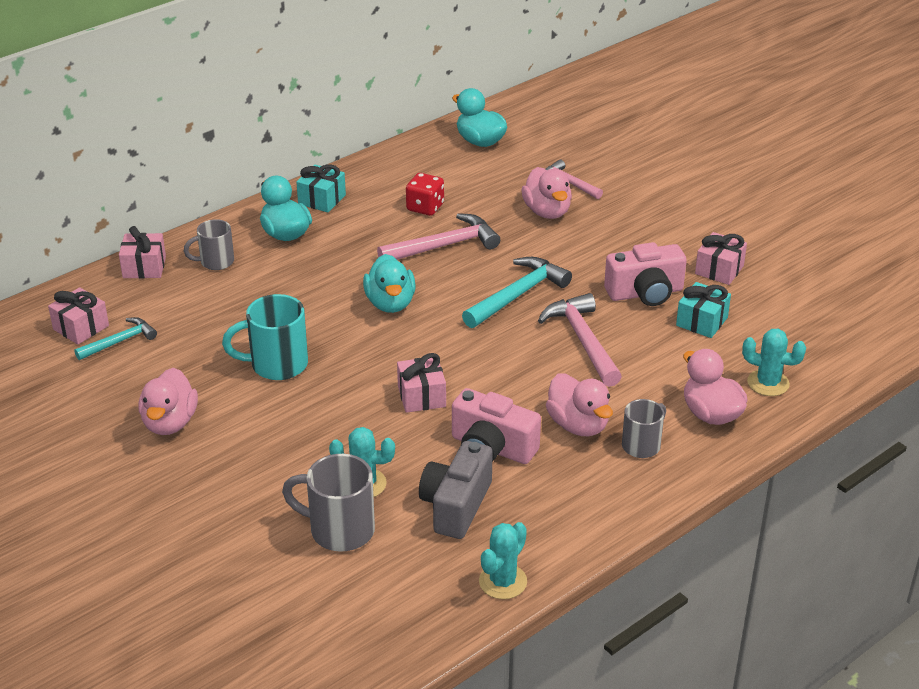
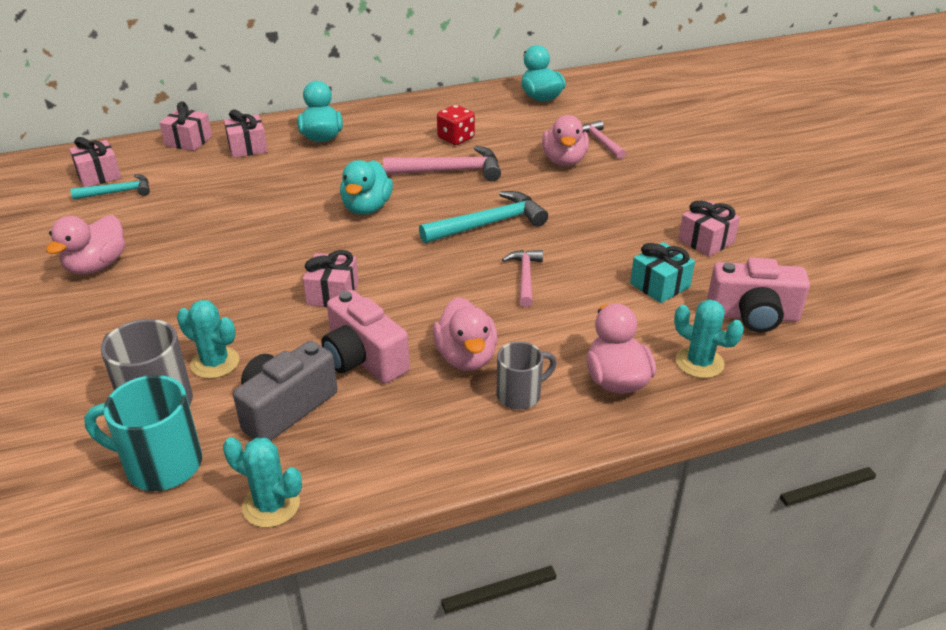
camera: 20 degrees right, 0 degrees up
(215, 262) = (247, 147): grey mug -> pink gift
(277, 365) = (227, 238): turquoise mug -> turquoise mug (161, 465)
(322, 199) = (372, 117): turquoise gift -> none
(503, 581) = (271, 505): turquoise cactus -> turquoise cactus turned 60 degrees clockwise
(583, 341) = (525, 277): pink hammer -> pink hammer, size x0.62
(645, 293) = (616, 247): pink camera -> pink camera (753, 316)

